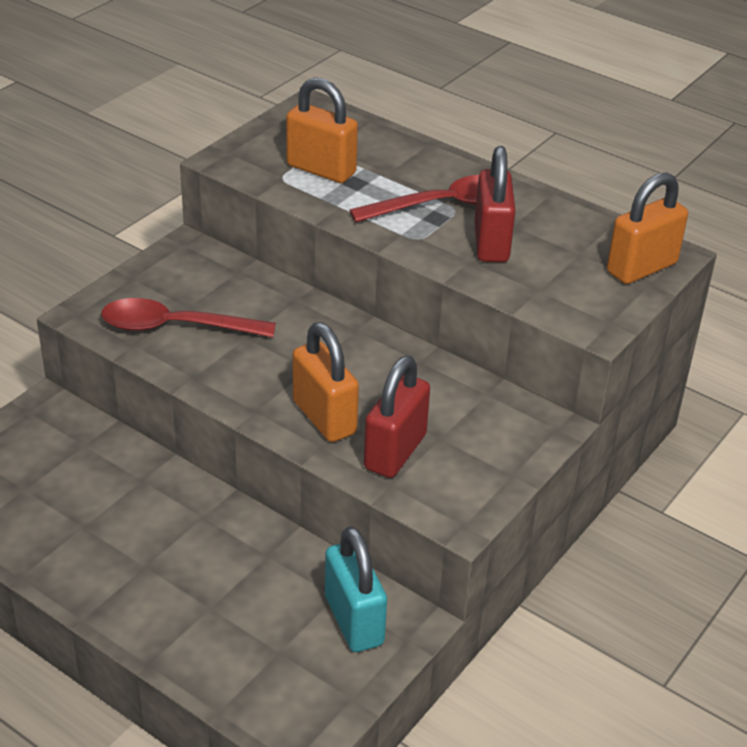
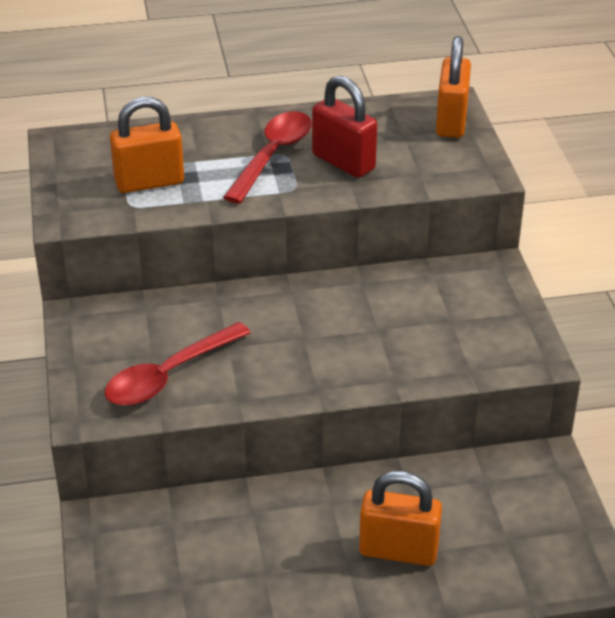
camera: 45 degrees left, 0 degrees up
(324, 417) = (366, 360): orange padlock -> orange padlock (398, 550)
(354, 620) = (518, 485): turquoise padlock -> none
(395, 452) = (441, 349): red padlock -> none

